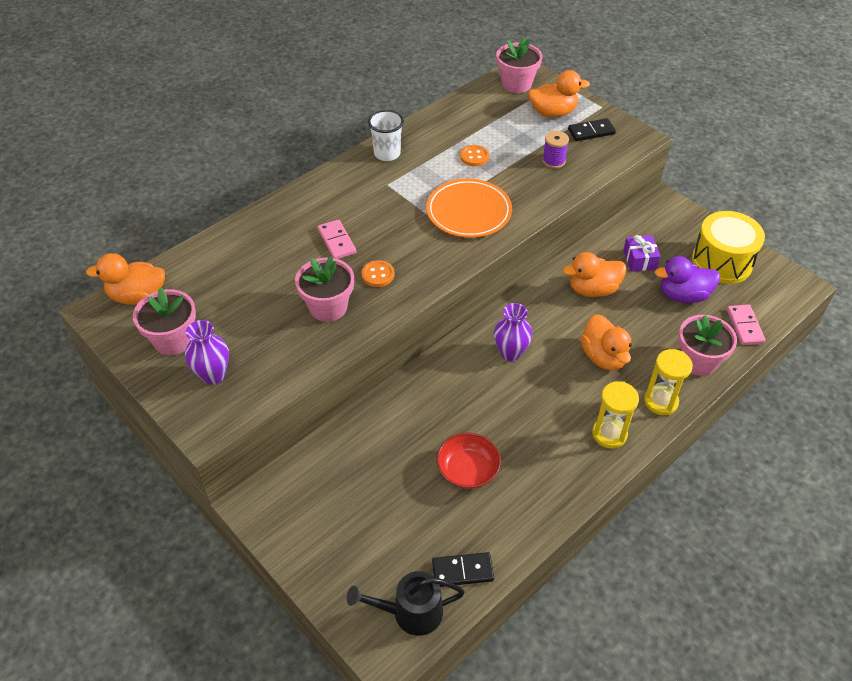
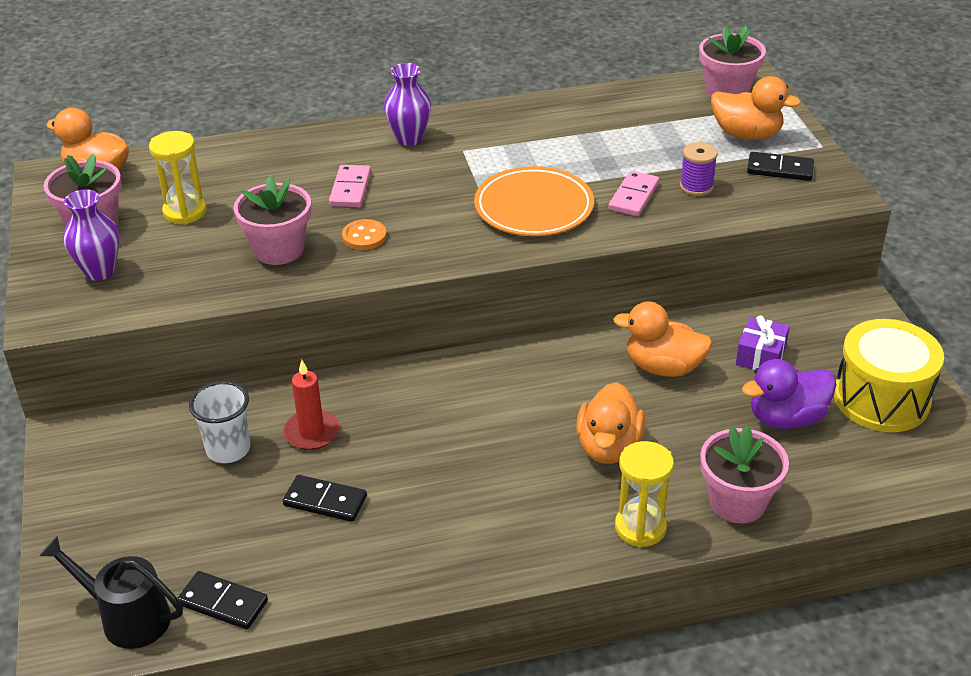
camera: 30 degrees right, 10 degrees down
(387, 154) = (492, 119): white cup -> white cup (228, 449)
(419, 426) = (312, 432): none -> red candle
(467, 470) = (325, 501): red bowl -> black domino
(474, 157) = (597, 152): orange button -> none
(510, 353) = (491, 397): purple vase -> purple vase (409, 138)
(609, 434) = (536, 536): yellow hourglass -> yellow hourglass (185, 212)
(683, 295) = (786, 418): purple duck -> purple duck turned 45 degrees counterclockwise
(745, 326) = (846, 487): pink domino -> pink domino (634, 196)

